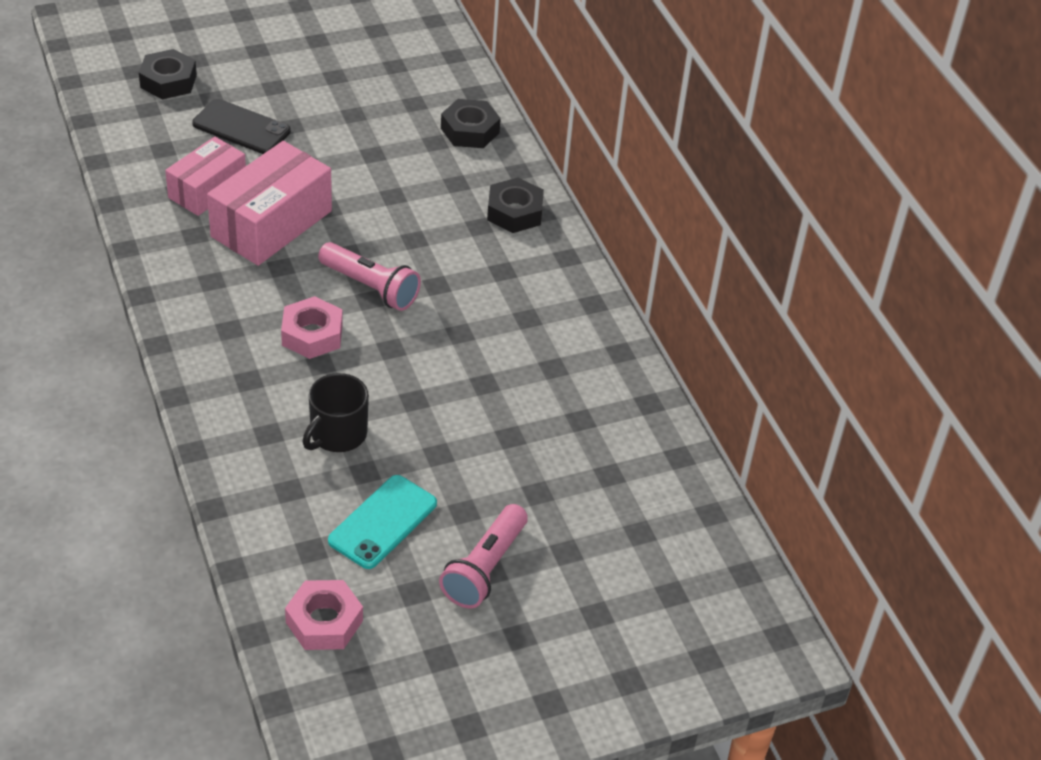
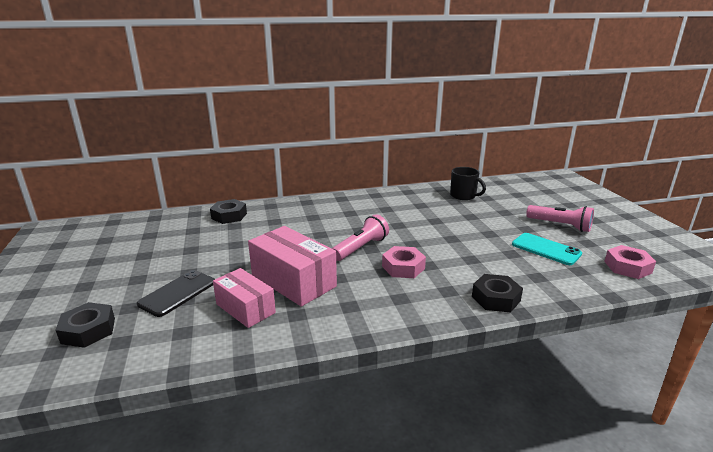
camera: 80 degrees left, 20 degrees down
(337, 434) = (486, 261): black mug -> black mug (463, 196)
(514, 212) = (304, 208): black nut -> black nut (496, 298)

